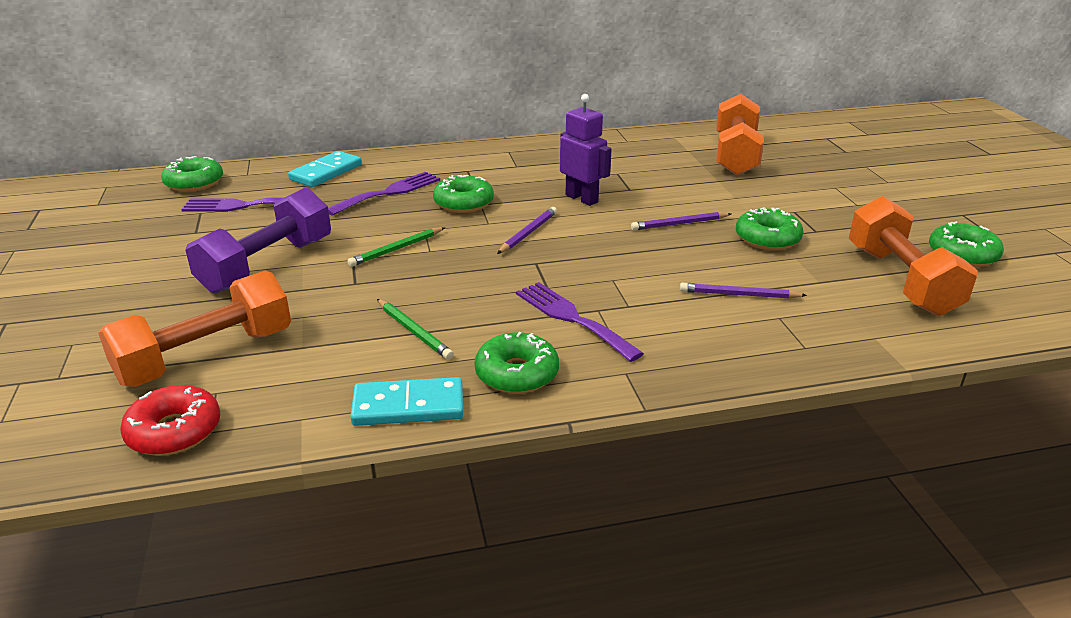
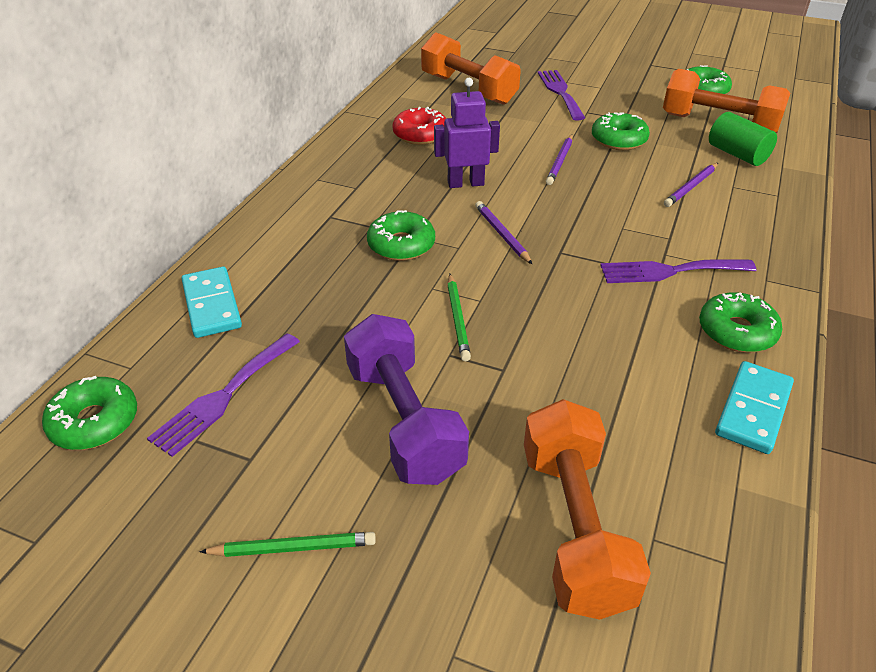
camera: 55 degrees left, 10 degrees up
(174, 431) = (712, 592): red donut -> red donut (420, 134)
(389, 192) = (322, 280): purple fork -> purple fork (560, 92)
(414, 331) = (629, 363): green pencil -> green pencil (293, 547)
(852, 305) = (737, 154): none -> green cylinder

